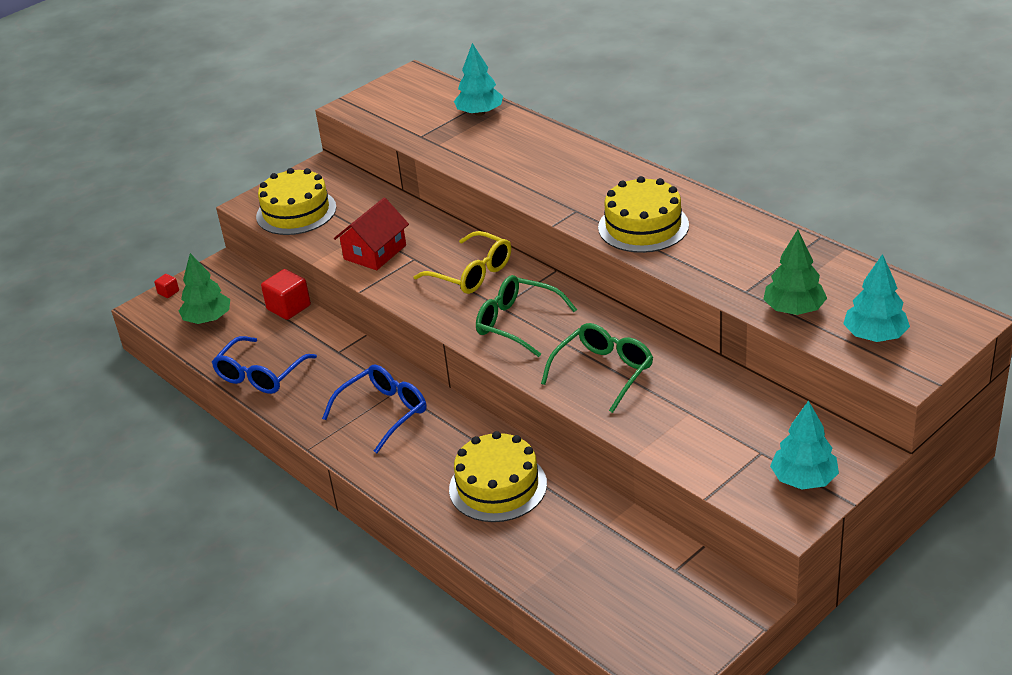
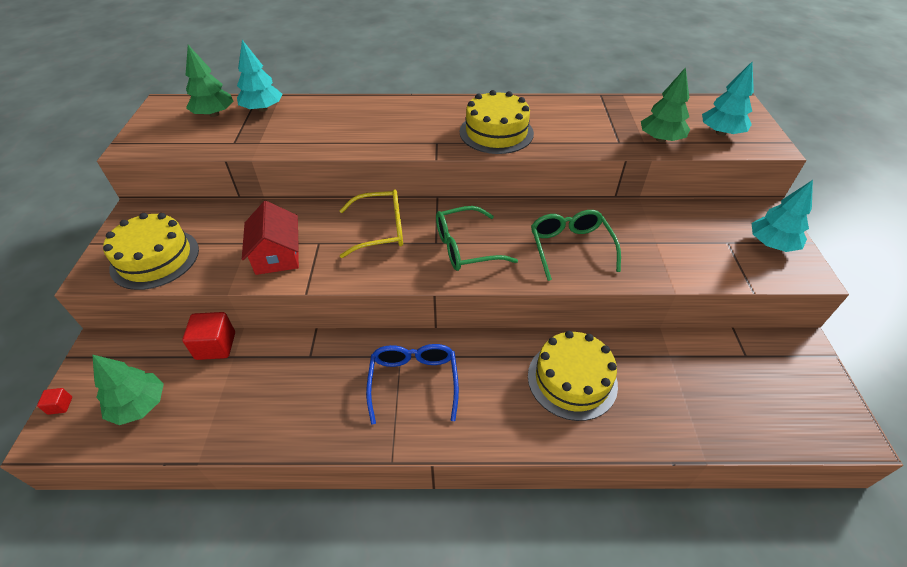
camera: 50 degrees left, 10 degrees up
(260, 375) = (261, 424): blue glasses -> none
(437, 102) = (214, 114): none -> green tree

